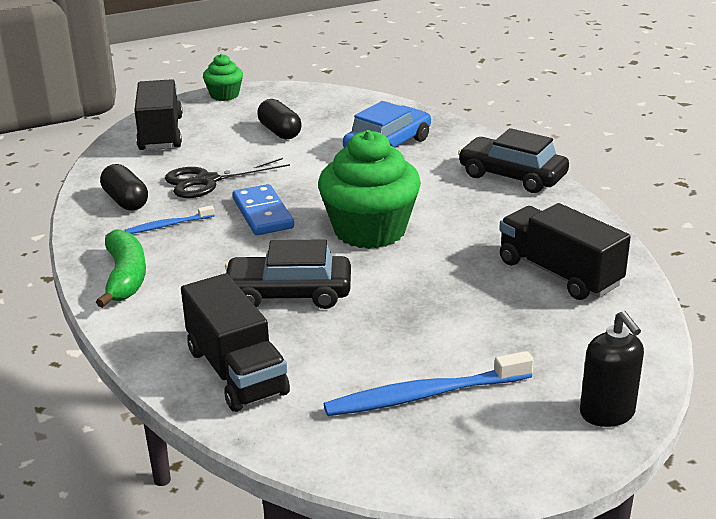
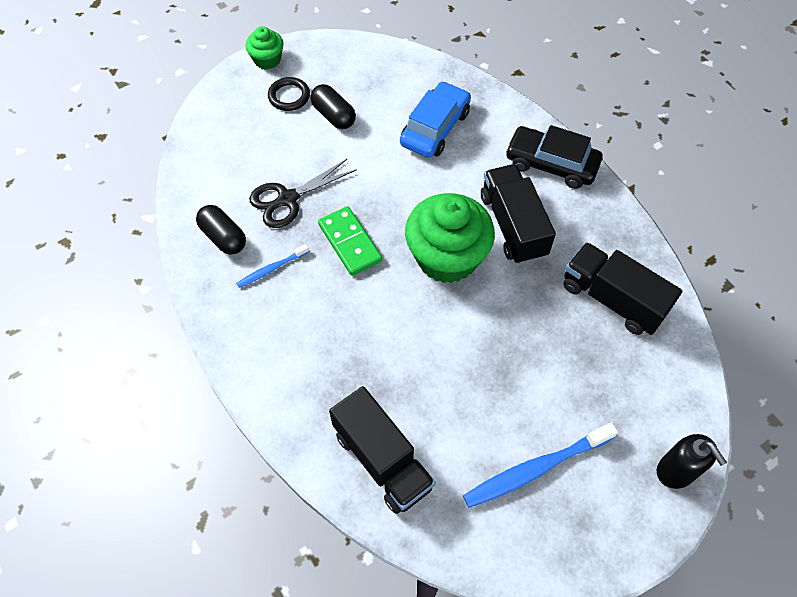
camera: 10 degrees left, 30 degrees up
(125, 277) = (256, 347): green banana -> none
(161, 134) = (225, 129): black truck -> black truck (513, 225)
(237, 118) = (289, 96): none -> black ring
(262, 213) = (349, 243): blue domino -> green domino
(288, 294) = (399, 353): black car -> none

